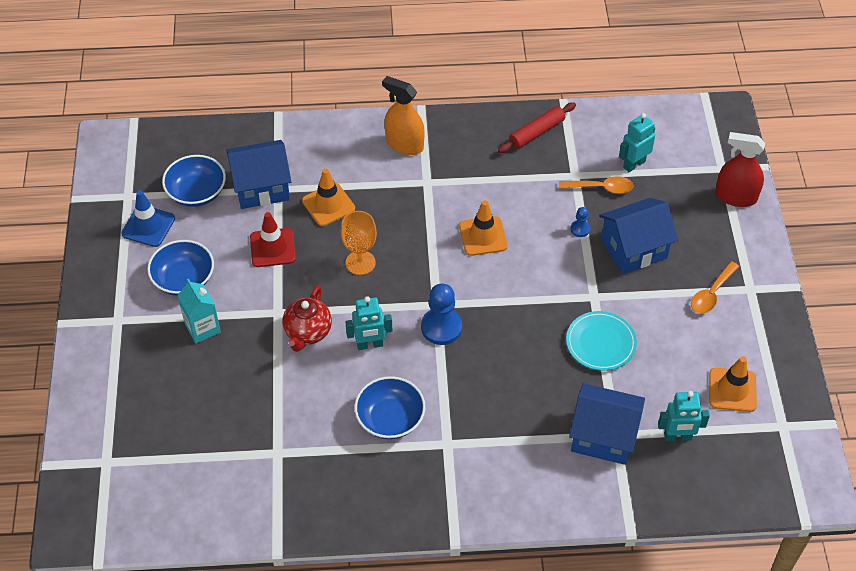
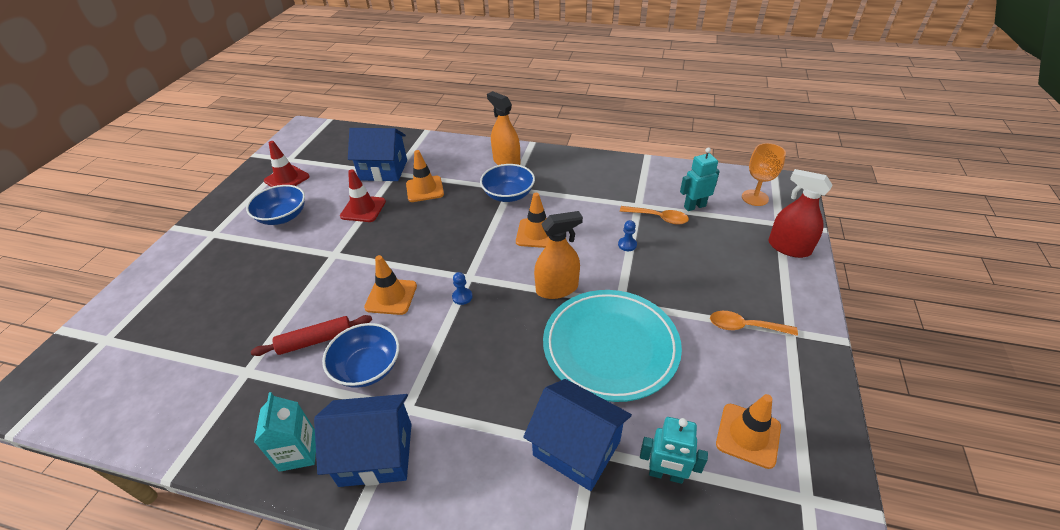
camera: 20 degrees right, 10 degrees down
(148, 226) = (287, 179): blue traffic cone -> red traffic cone
(196, 192) = (336, 165): blue bowl -> blue bowl (508, 195)
(202, 328) = (268, 253): turquoise carton -> turquoise carton (298, 452)
(308, 332) = (346, 275): red teapot -> none
(360, 262) = (424, 232): orange goblet -> orange goblet (755, 198)
(370, 344) = (391, 296): turquoise robot -> orange traffic cone
(441, 327) = (462, 297): blue pawn -> blue pawn, size x0.50
(529, 296) = (557, 288): none -> orange spray bottle
(536, 133) = (616, 172): red rolling pin -> red rolling pin (316, 341)
(600, 343) = (610, 347): turquoise plate -> turquoise plate, size x1.80
(634, 249) = (674, 270): blue house -> blue house (376, 454)
(711, 293) = (745, 327): orange spoon -> orange spoon turned 45 degrees clockwise

